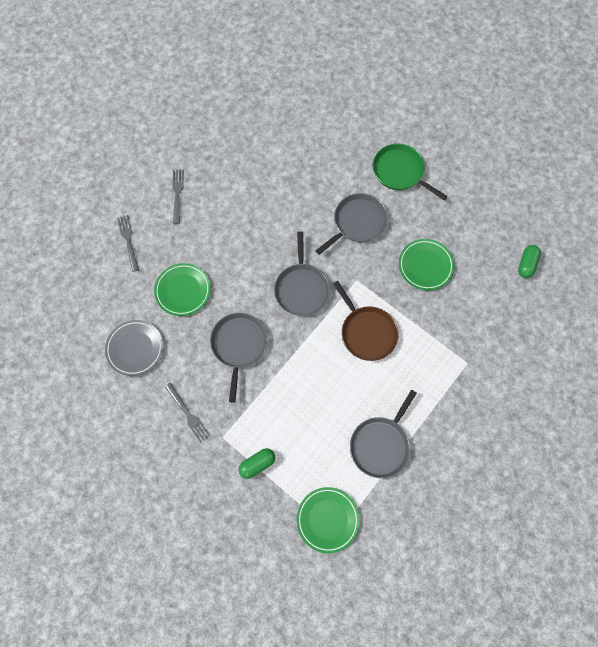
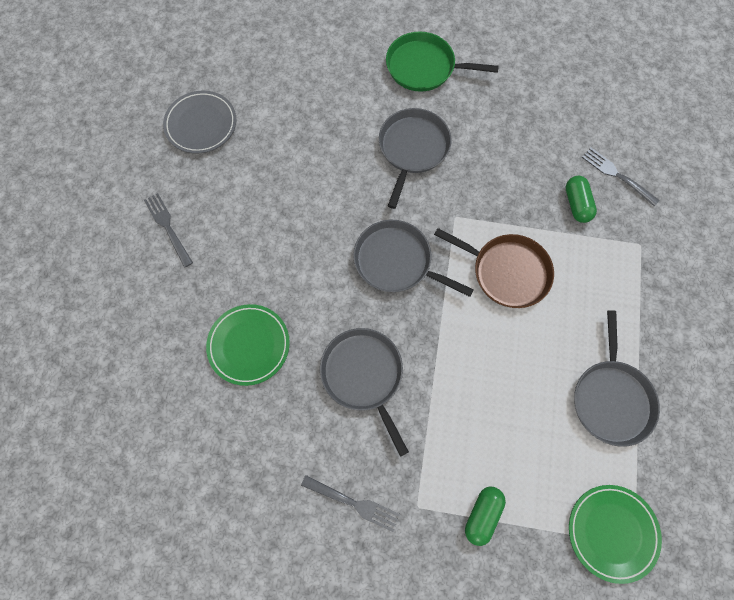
camera: 30 degrees left, 0 degrees up
(128, 241) = (137, 320): grey fork -> grey fork (617, 175)
(135, 348) = (230, 457): grey plate -> grey plate (201, 124)
(301, 288) = (396, 261): grey pan -> grey pan turned 150 degrees clockwise
(425, 266) = (522, 158): green plate -> none
(526, 264) = (628, 100): green capsule -> green capsule (576, 204)

